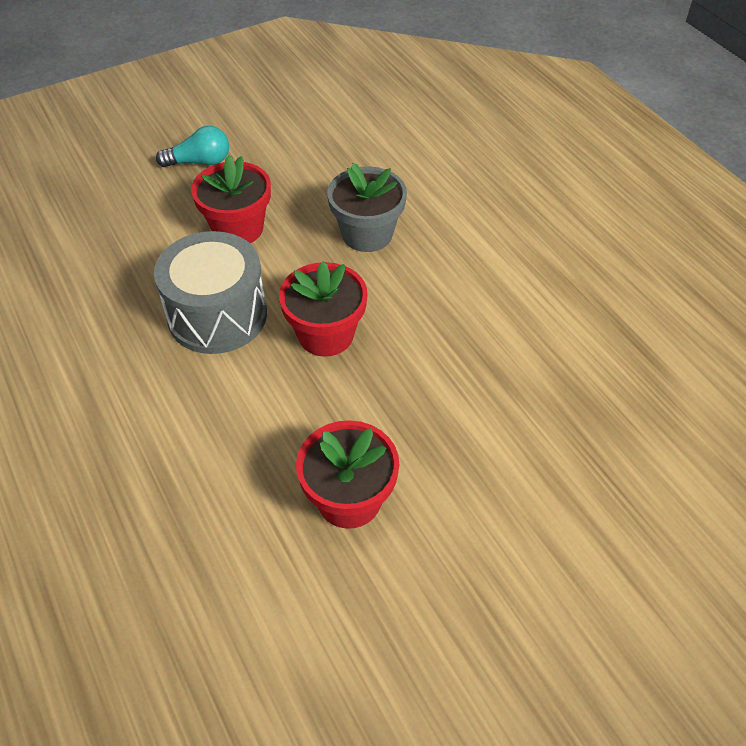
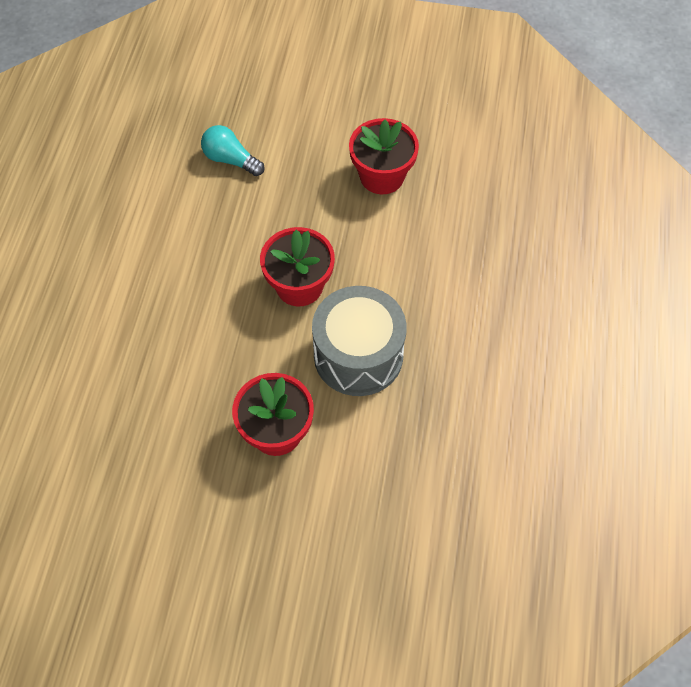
camera: 140 degrees left, 10 degrees up
(200, 162) = (242, 545): turquoise light bulb -> turquoise light bulb (230, 160)
(367, 234) = (187, 350): grey flower pot -> none

